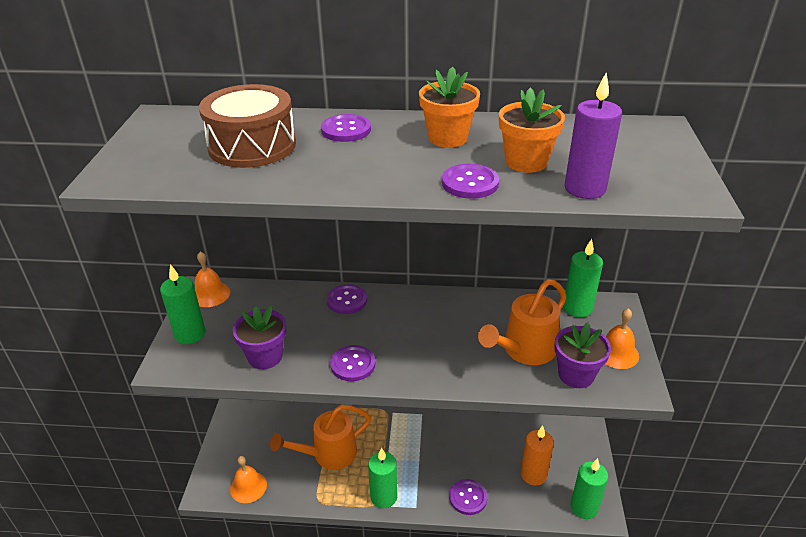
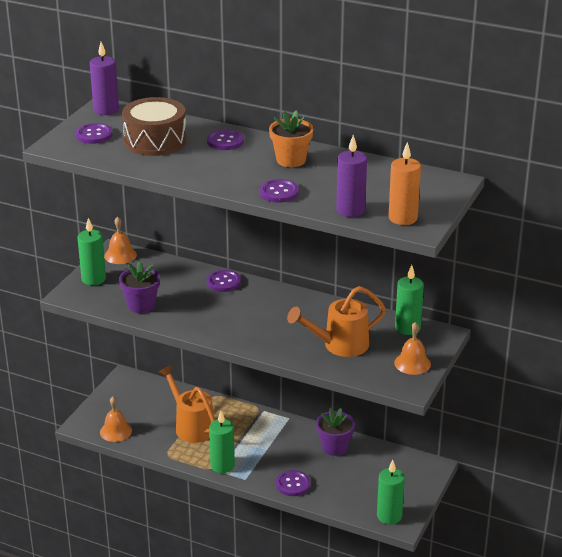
camera: 20 degrees right, 5 degrees down
(162, 119) = (106, 110): none -> purple candle
(328, 454) = (191, 426): orange watering can -> orange watering can turned 60 degrees clockwise
(353, 364) = (202, 324): purple button -> purple button (94, 135)
(526, 162) = (329, 186): orange flower pot -> none
(533, 474) = (360, 484): orange candle -> orange candle (403, 218)
(576, 375) = (367, 369): purple flower pot -> purple flower pot (334, 447)

